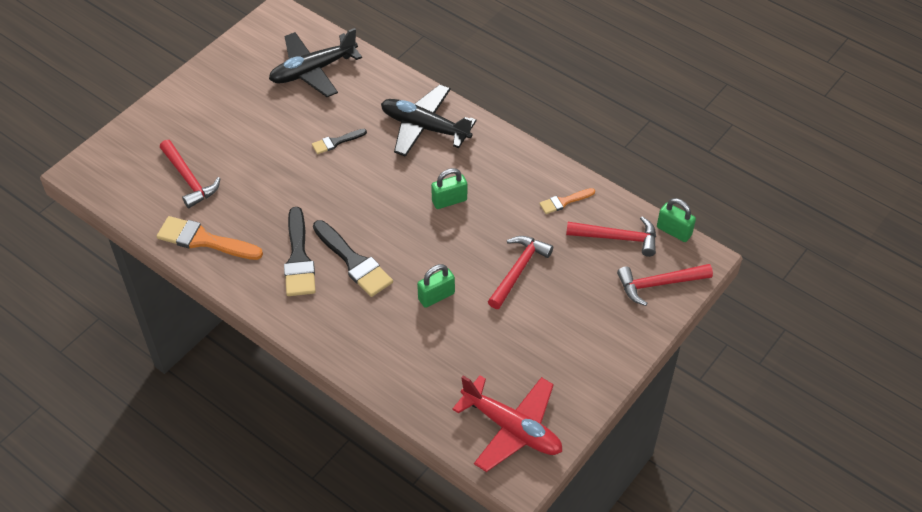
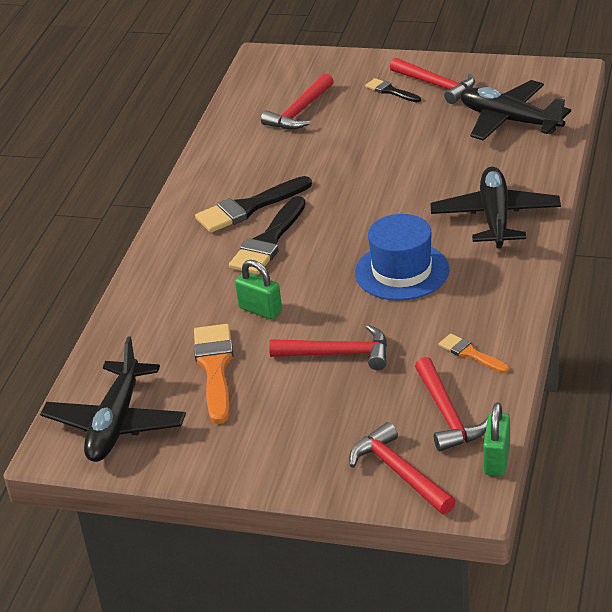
camera: 70 degrees right, 15 degrees down
(204, 240) = (231, 148): orange brush -> orange brush (215, 368)
(228, 88) = (436, 85): none -> red hammer
(336, 142) = (422, 171): black brush -> black brush (390, 91)
(449, 201) = (402, 271): green padlock -> blue hat
(512, 428) = (116, 423): red plane -> black plane

